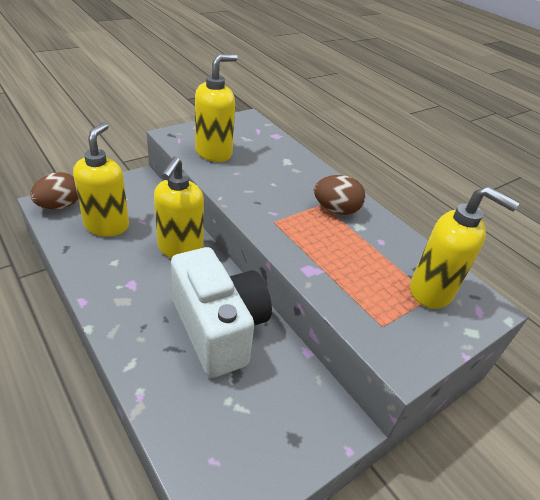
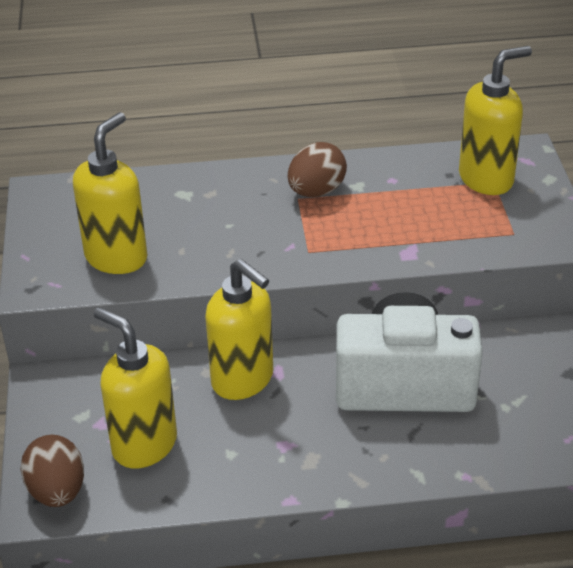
camera: 55 degrees left, 0 degrees up
(214, 153) = (117, 257): yellow soap dispenser -> yellow soap dispenser turned 45 degrees clockwise

